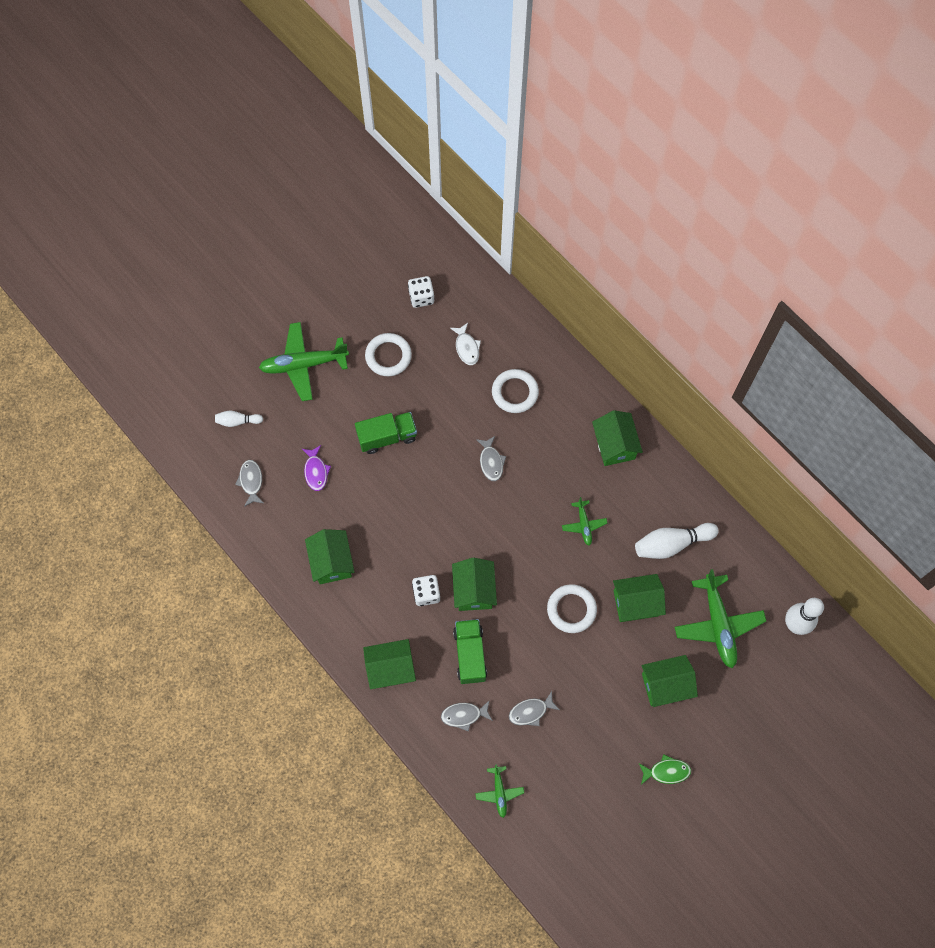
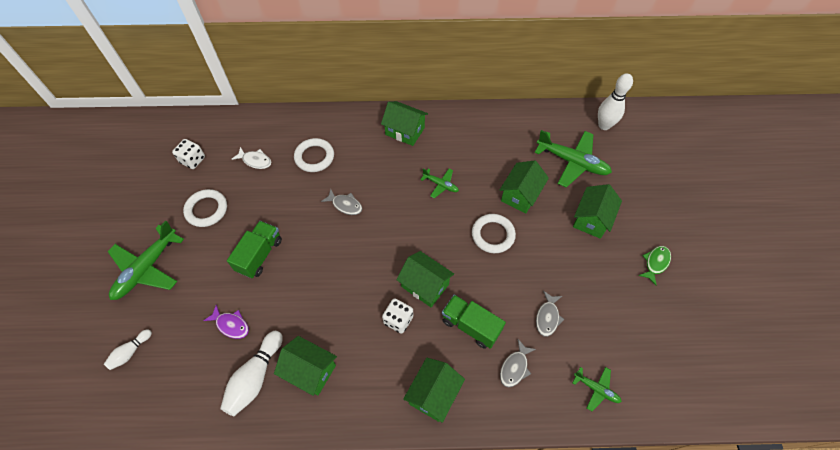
camera: 50 degrees left, 10 degrees down
(251, 481) = (186, 382): grey fish -> none
(671, 544) = (497, 148): white bowling pin -> white bowling pin (255, 377)

